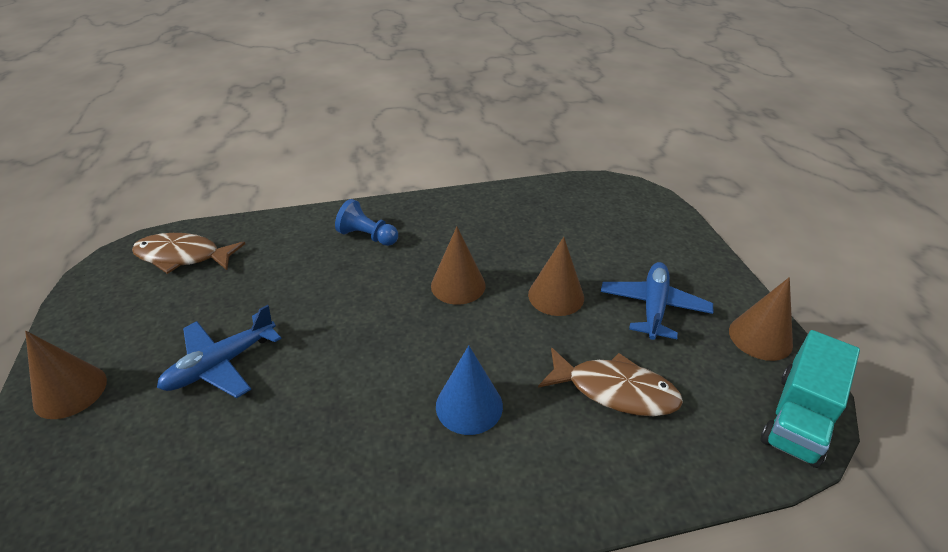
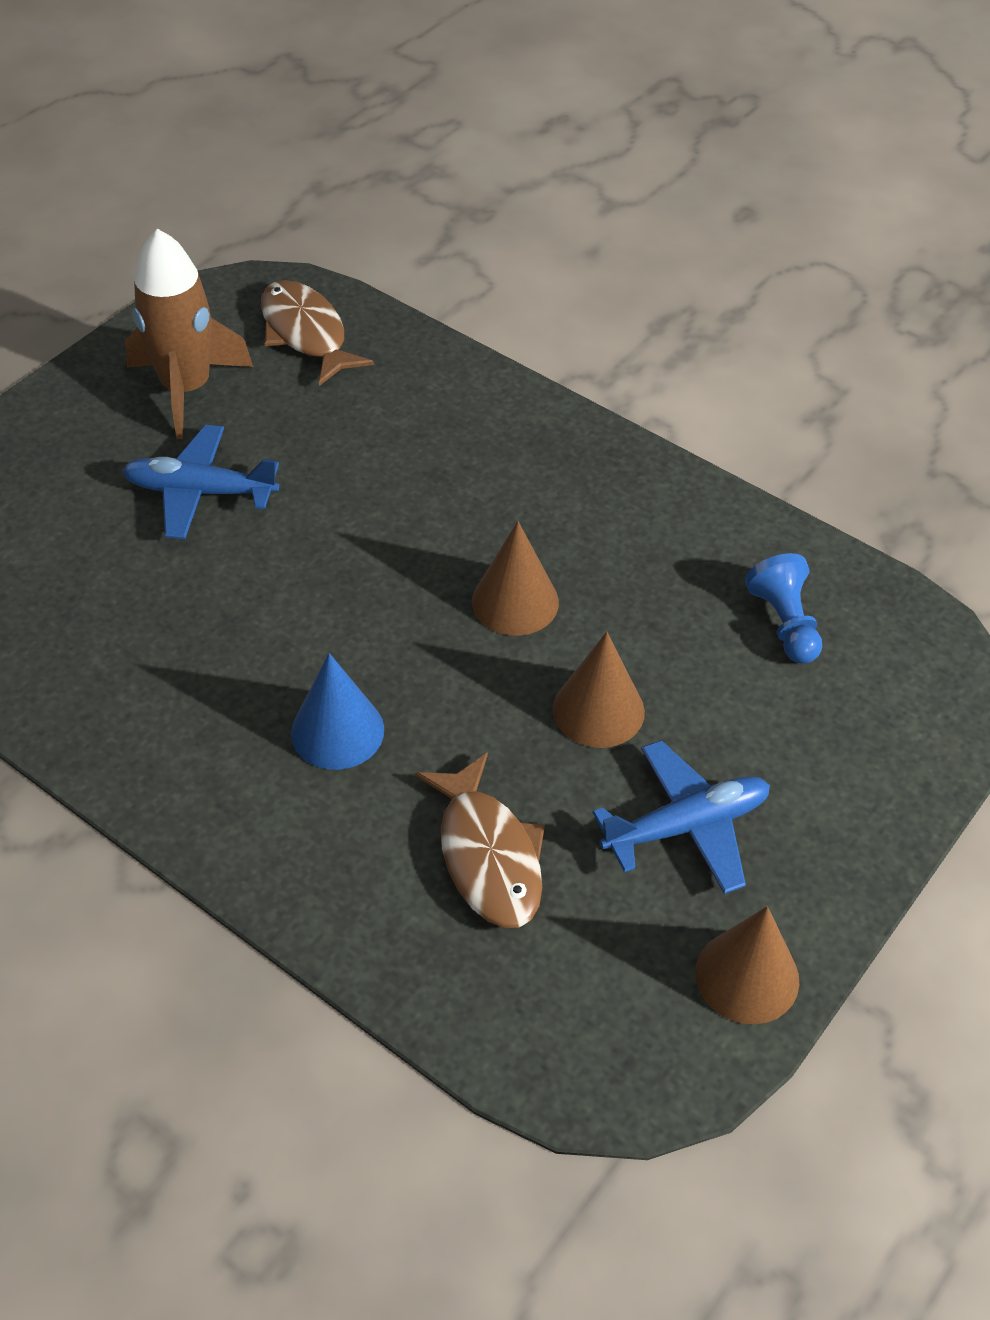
camera: 50 degrees right, 10 degrees up
(70, 391) = (73, 416): brown cone -> none
(139, 325) = (186, 389): none -> brown rocket
(367, 236) = (510, 457): blue pawn -> blue pawn (784, 623)
(798, 417) = (624, 1071): turquoise truck -> none

